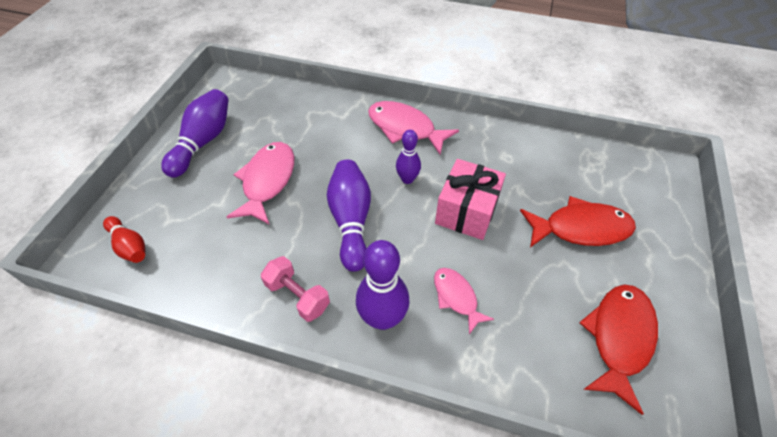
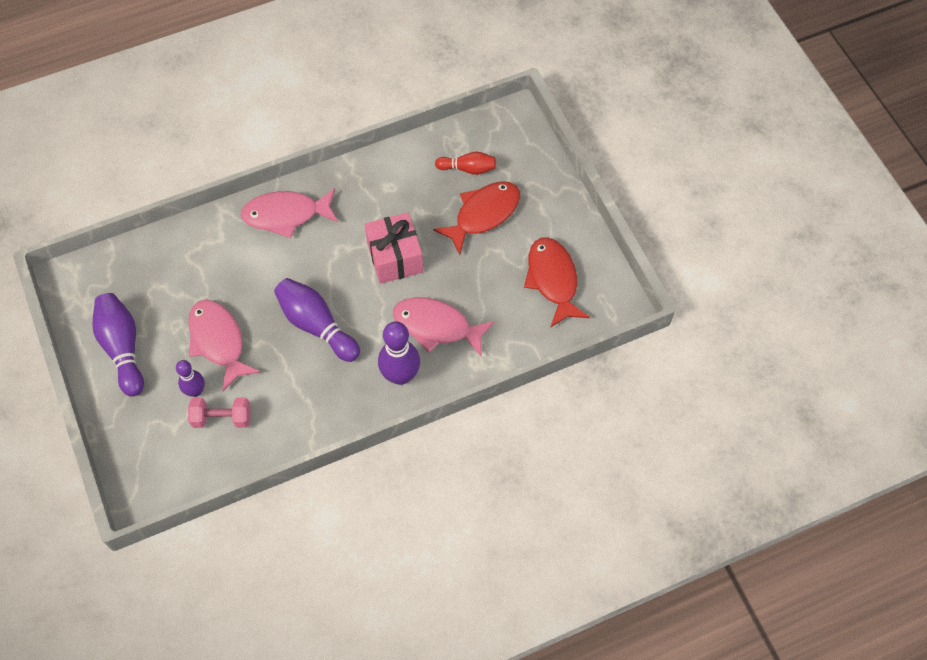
camera: 40 degrees left, 10 degrees up
(130, 246) = (167, 466): red bowling pin -> red bowling pin (468, 168)
(298, 296) = (331, 404): pink dumbbell -> pink dumbbell (222, 418)
(407, 179) = (328, 261): purple bowling pin -> purple bowling pin (195, 391)
(456, 297) = (436, 326): pink fish -> pink fish, size x1.67

